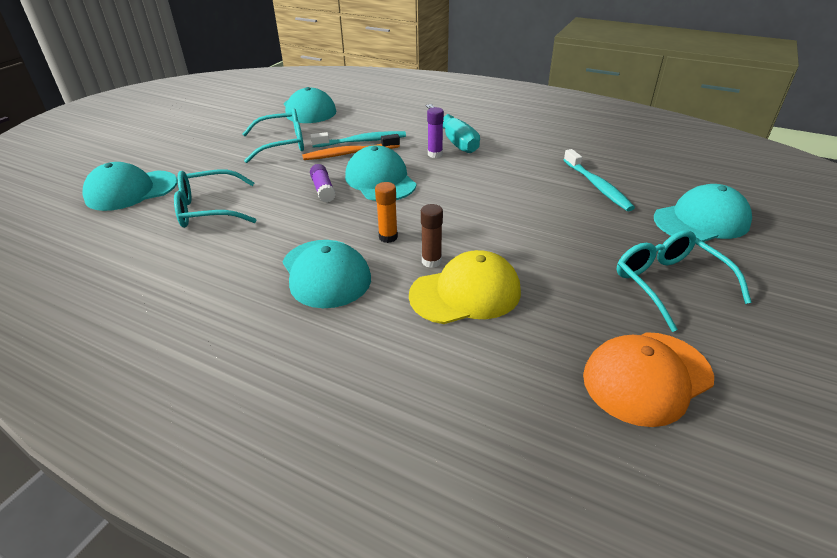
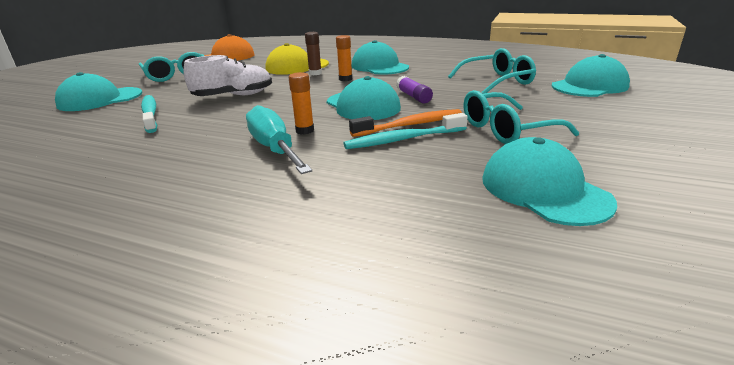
camera: 175 degrees right, 10 degrees down
(435, 154) = (305, 130): purple glue stick -> orange glue stick
(527, 211) = (233, 96): none -> white shoe

